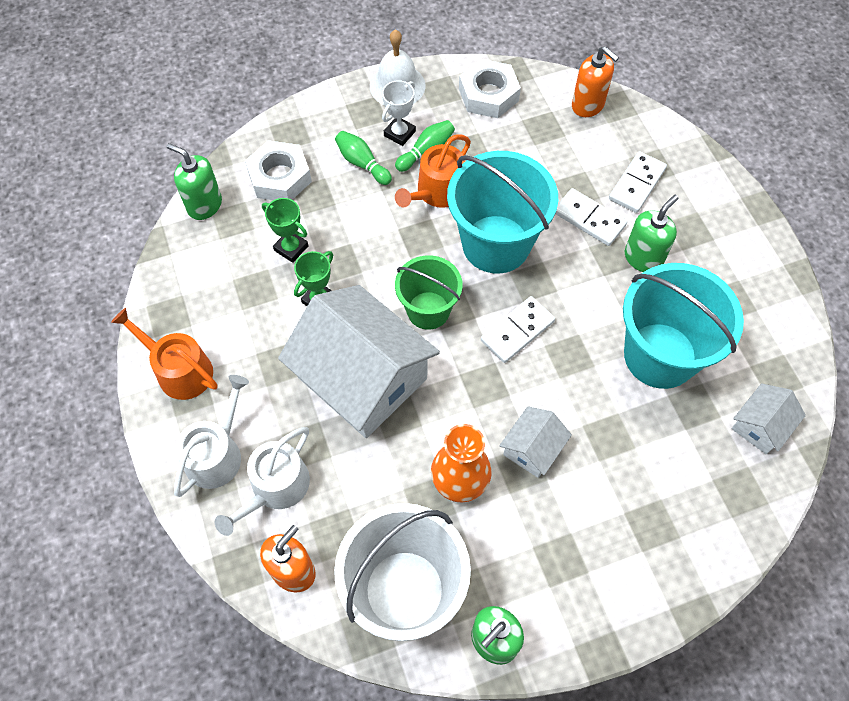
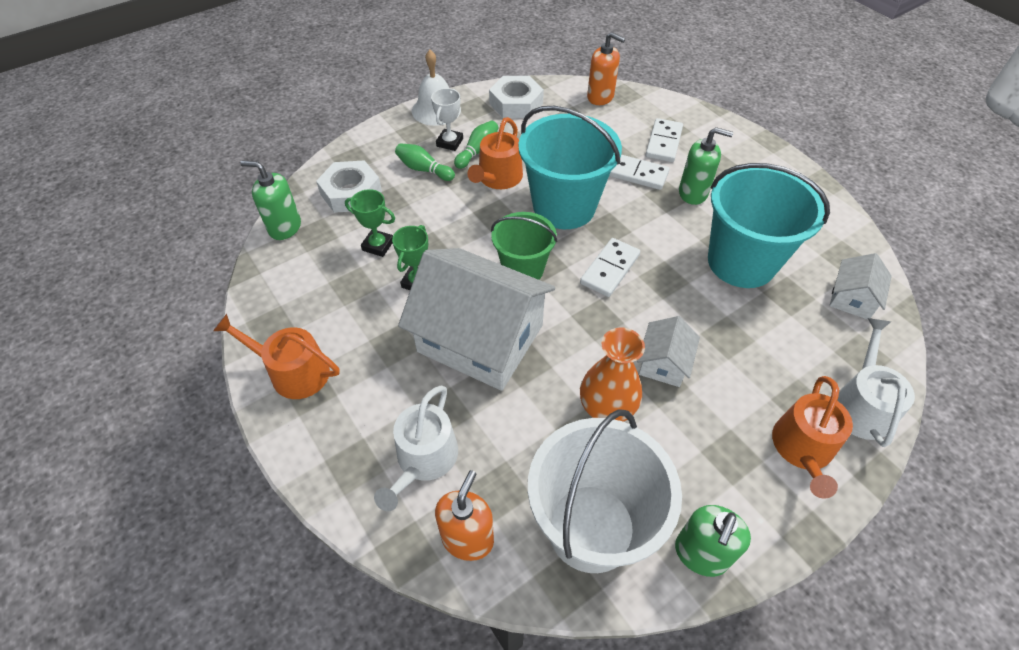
camera: 15 degrees left, 10 degrees down
(217, 453) = (353, 441): white watering can -> white watering can (861, 404)
(631, 571) = (802, 449): none -> orange watering can
(643, 258) = (693, 193): green soap dispenser -> green soap dispenser turned 75 degrees clockwise

